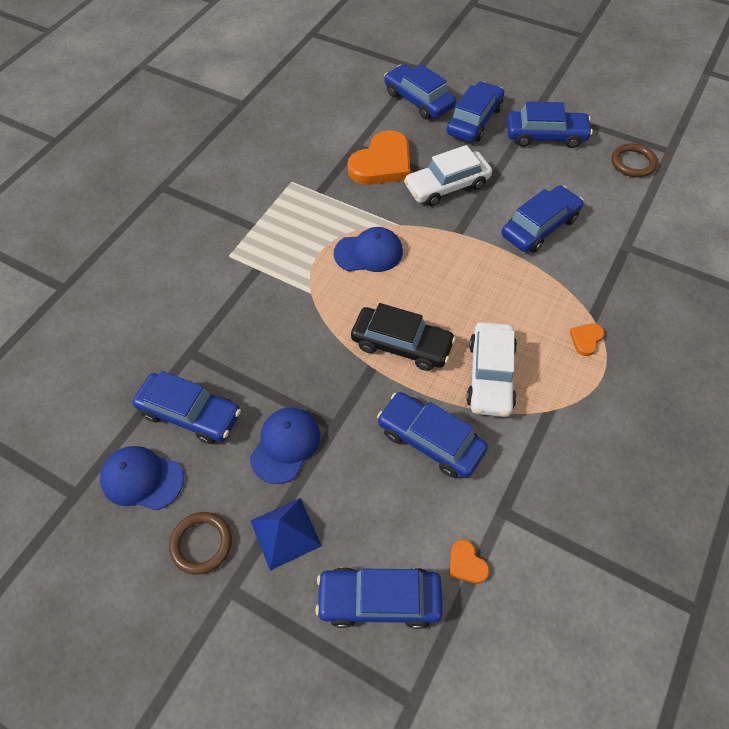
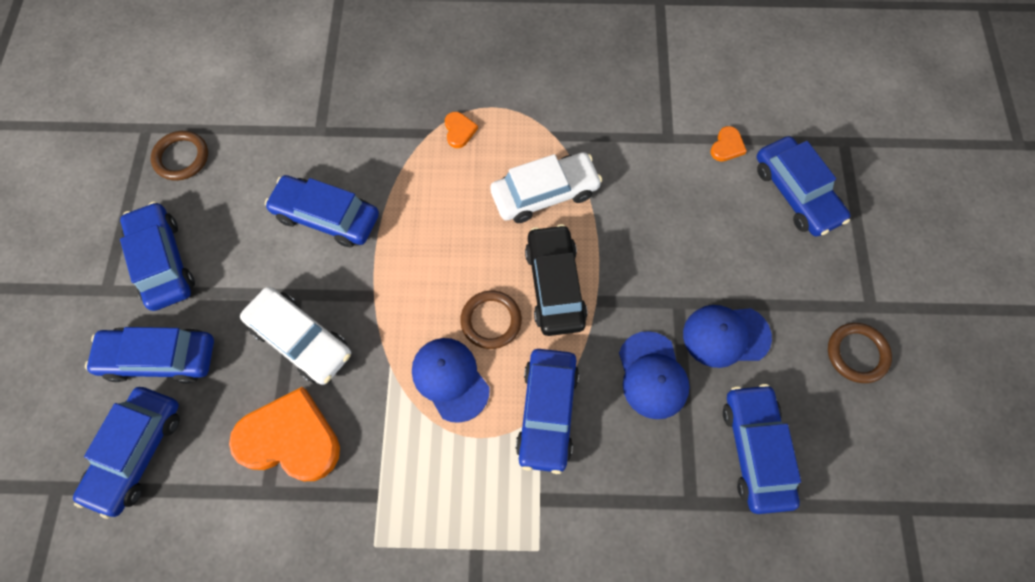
camera: 120 degrees left, 10 degrees up
(142, 479) = (846, 451): blue cap -> blue cap (652, 375)
(285, 533) = (799, 290): blue pyramid -> none
(397, 292) = (491, 321): none -> brown ring
(430, 440) = (641, 215): blue car -> blue car (547, 412)
(586, 339) = (459, 131): orange heart -> orange heart turned 105 degrees counterclockwise

